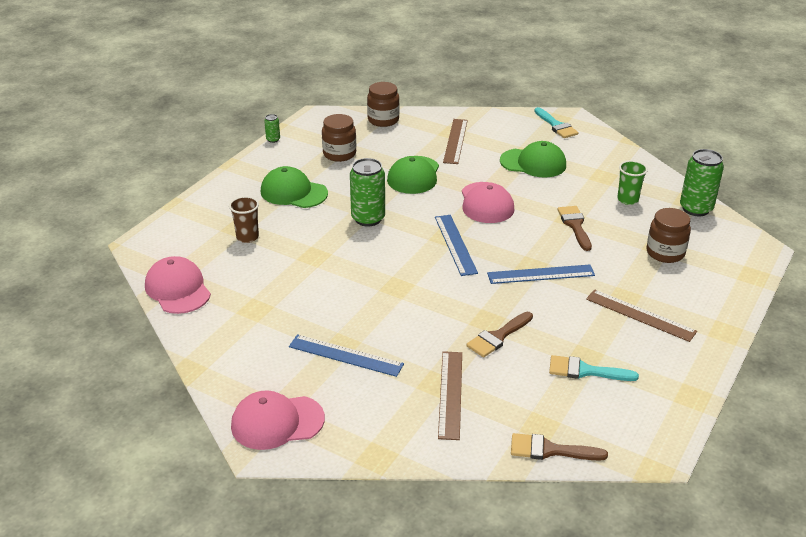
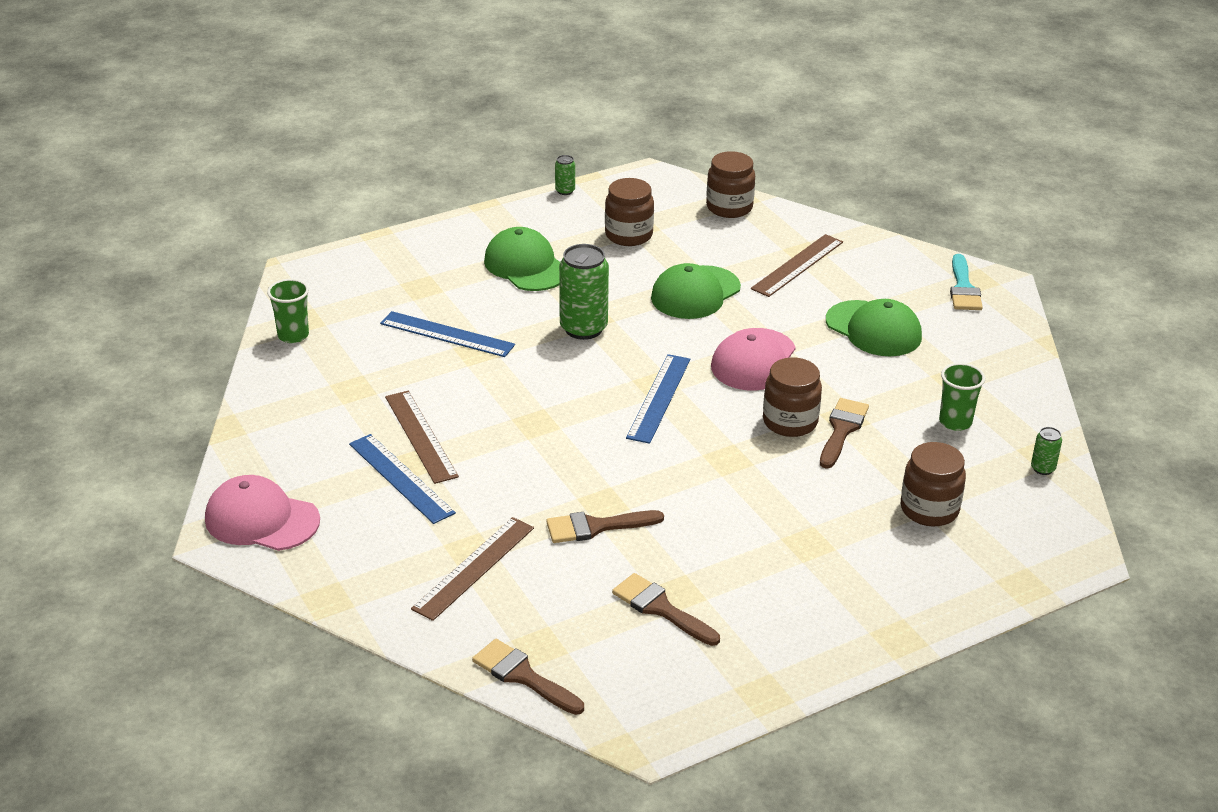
camera: 30 degrees right, 0 degrees up
(178, 289) = (293, 335): pink cap -> green cup
(247, 237) = (422, 302): brown cup -> none
(541, 274) = (729, 474): blue ruler -> blue ruler (447, 334)
(542, 231) = (790, 422): none -> brown jar
(585, 371) = (660, 608): turquoise brush -> brown brush
(640, 315) = (805, 572): brown ruler -> brown ruler (421, 436)
(696, 209) = (1042, 468): green can -> green can, size x0.47

